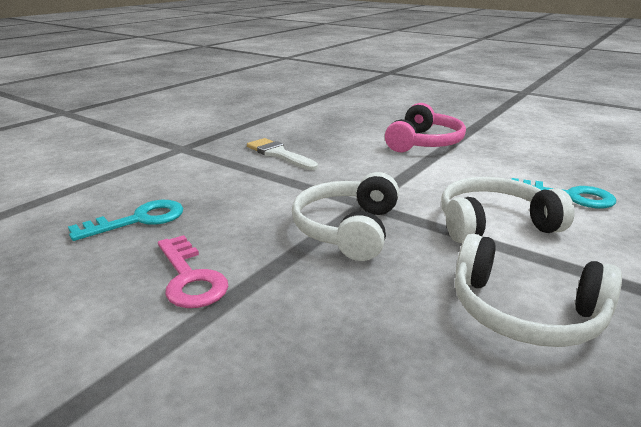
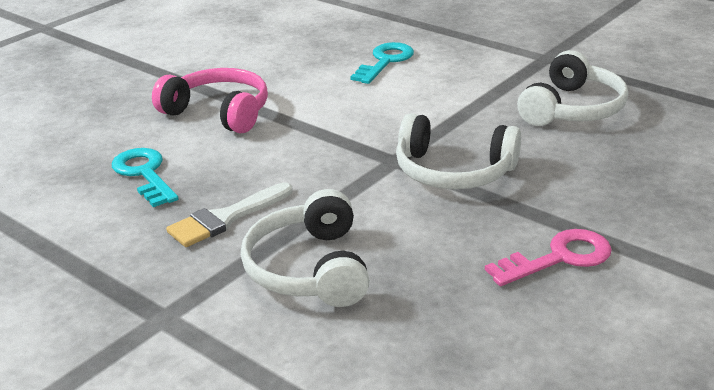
camera: 85 degrees left, 5 degrees up
(138, 220) = (434, 316): turquoise key -> turquoise key (144, 174)
(494, 224) = (440, 101): white headphones -> white headphones (309, 269)

